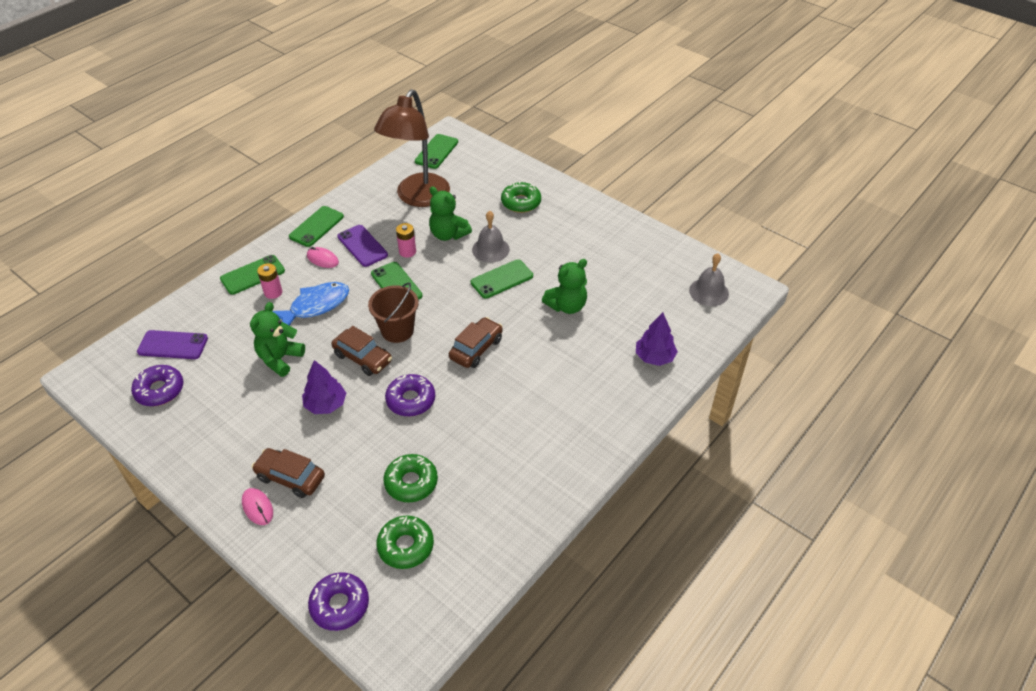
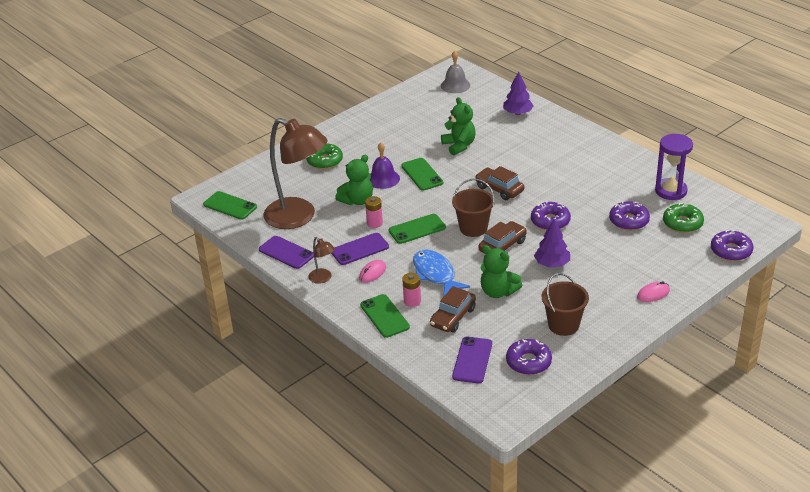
camera: 80 degrees left, 10 degrees down
(214, 418) = (563, 325): none -> brown bucket
(290, 478) = (625, 279): brown car -> brown car (453, 317)
(316, 226) = (323, 278): green phone -> brown lamp
(359, 197) = (286, 252): none -> purple phone
(411, 482) = (629, 221): green donut -> purple donut
(482, 534) = (671, 191): none -> purple hourglass
(490, 249) = (383, 179): grey bell -> purple bell

